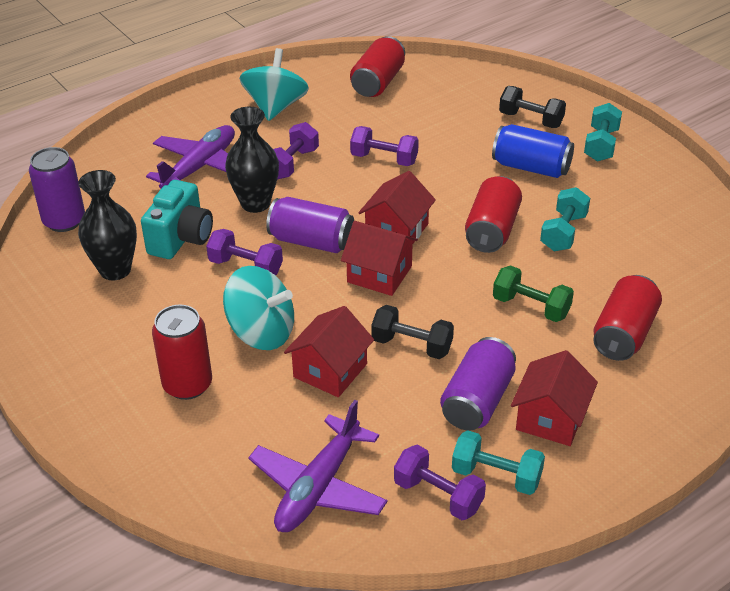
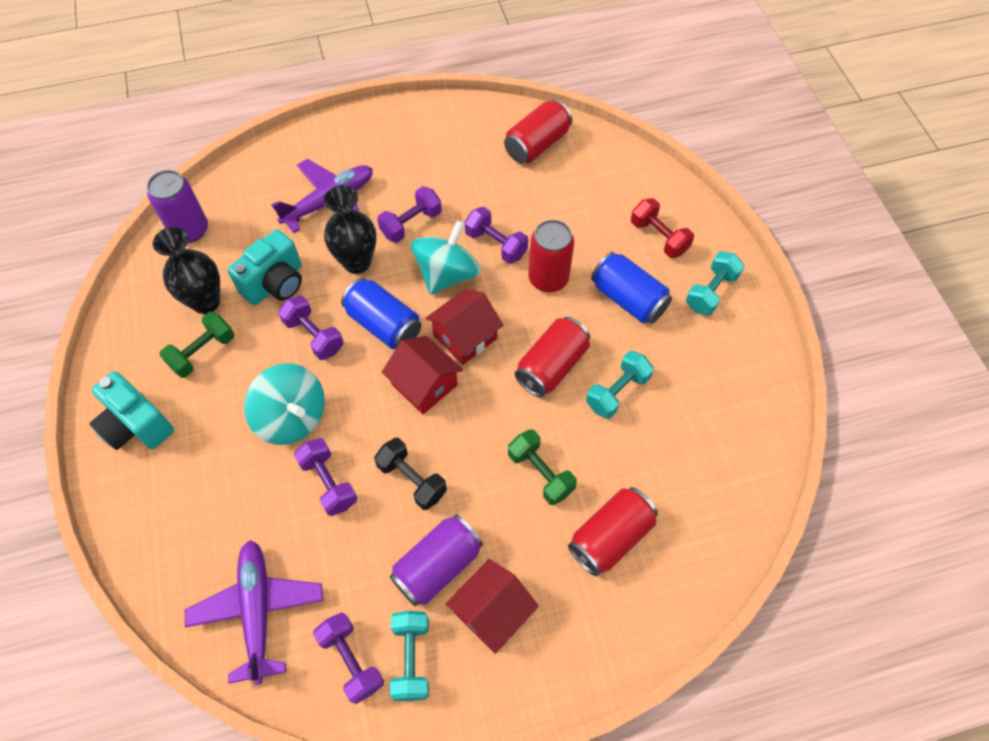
camera: 20 degrees right, 20 degrees up
(98, 383) = (136, 425): none -> turquoise camera
(136, 309) = (203, 352): none -> green dumbbell
(187, 385) = (205, 454): red can -> red can (548, 278)
(275, 107) = (429, 148): turquoise spinning top -> turquoise spinning top (447, 274)
(311, 241) = (384, 324): purple can -> blue can
(318, 487) = (258, 610): purple plane -> purple plane turned 120 degrees clockwise
(330, 370) = (329, 482): red house -> purple dumbbell
(496, 476) = (411, 658): turquoise dumbbell -> turquoise dumbbell turned 45 degrees clockwise
(531, 120) = (659, 237): black dumbbell -> red dumbbell

